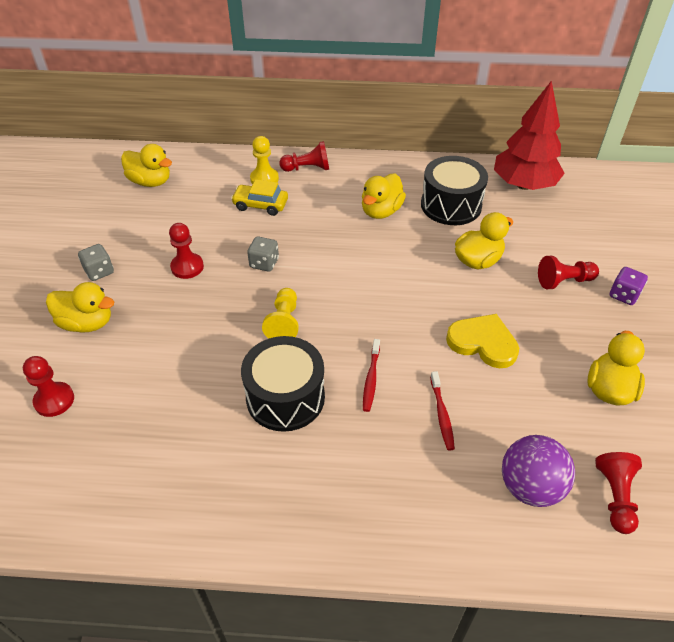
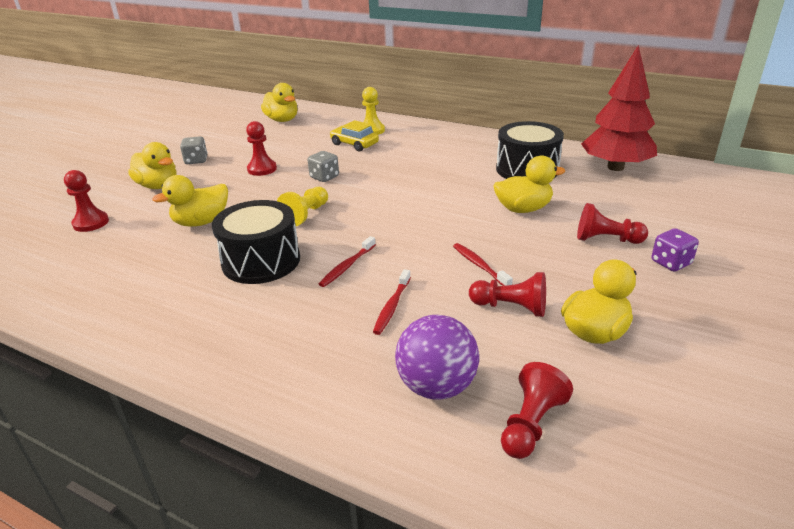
camera: 25 degrees right, 15 degrees down
(307, 168) = (414, 129): red pawn -> red pawn (511, 307)
(381, 211) = (456, 163): yellow duck -> yellow duck (201, 222)
(483, 343) = (479, 265): yellow heart -> red toothbrush

